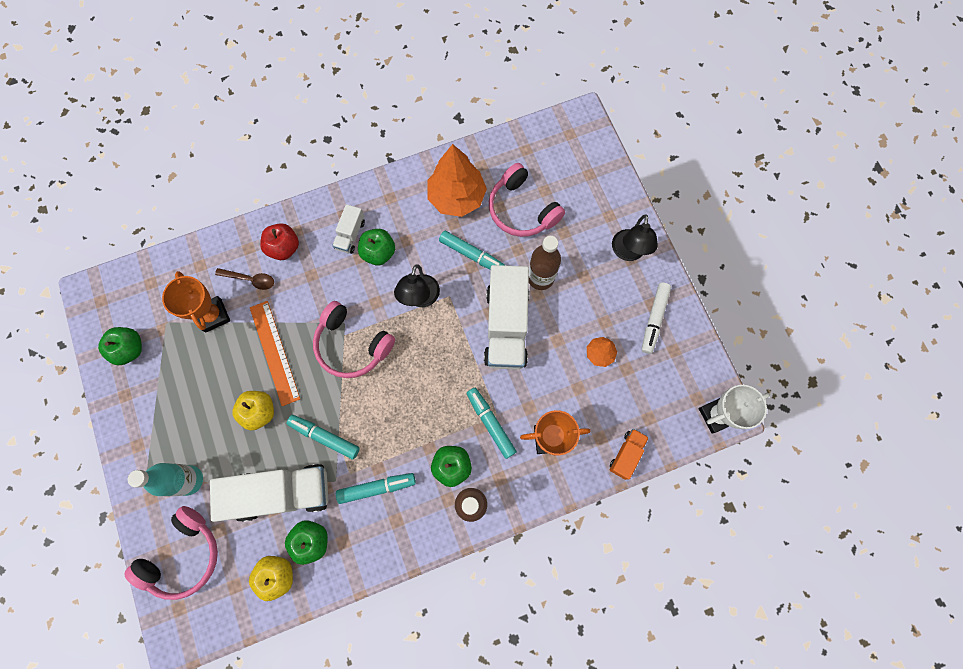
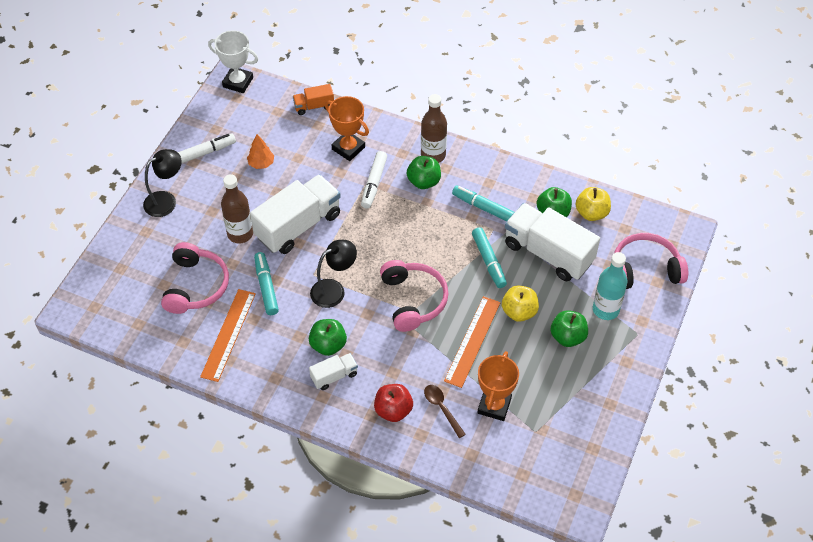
camera: 135 degrees left, 20 degrees down
(130, 349) = (580, 435): green apple -> green apple (567, 337)
(456, 197) = (228, 334): orange tree -> orange ruler
(490, 423) = (374, 183): turquoise marker -> white marker

